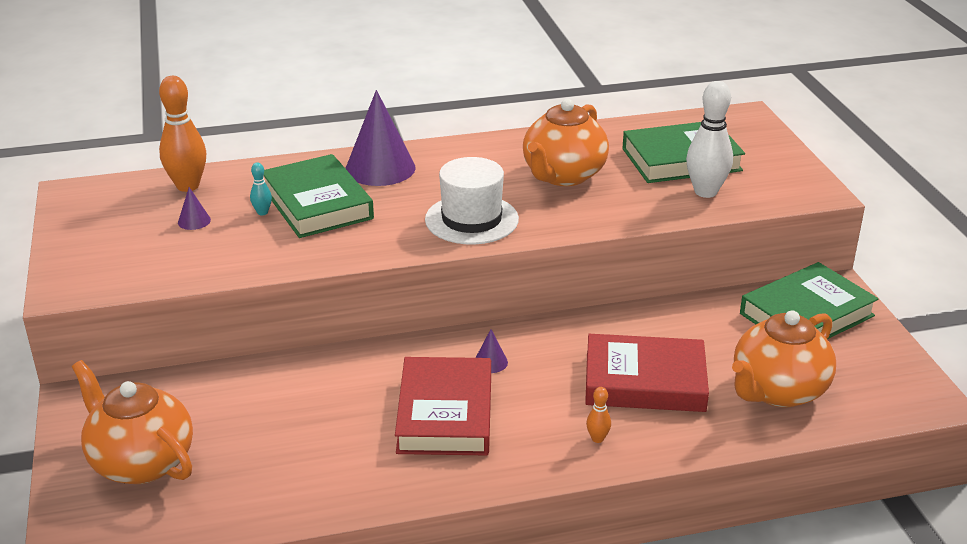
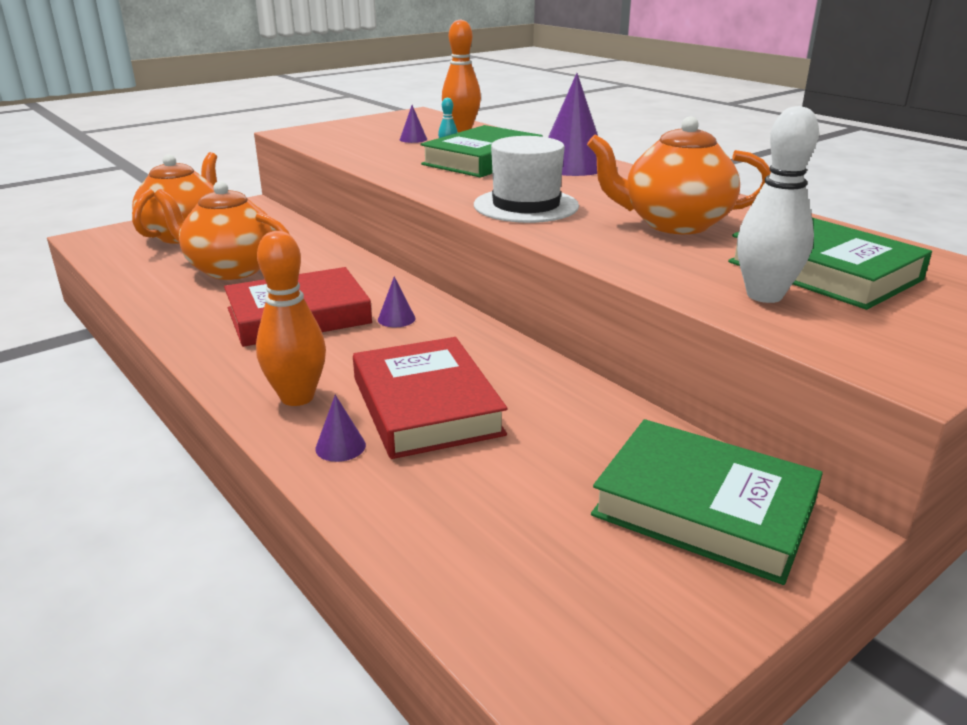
camera: 65 degrees right, 5 degrees down
(597, 438) = (297, 397): orange bowling pin -> orange bowling pin, size x2.19
(679, 430) = (340, 447): none -> purple cone
(777, 391) = (479, 511): orange teapot -> orange teapot (231, 269)

